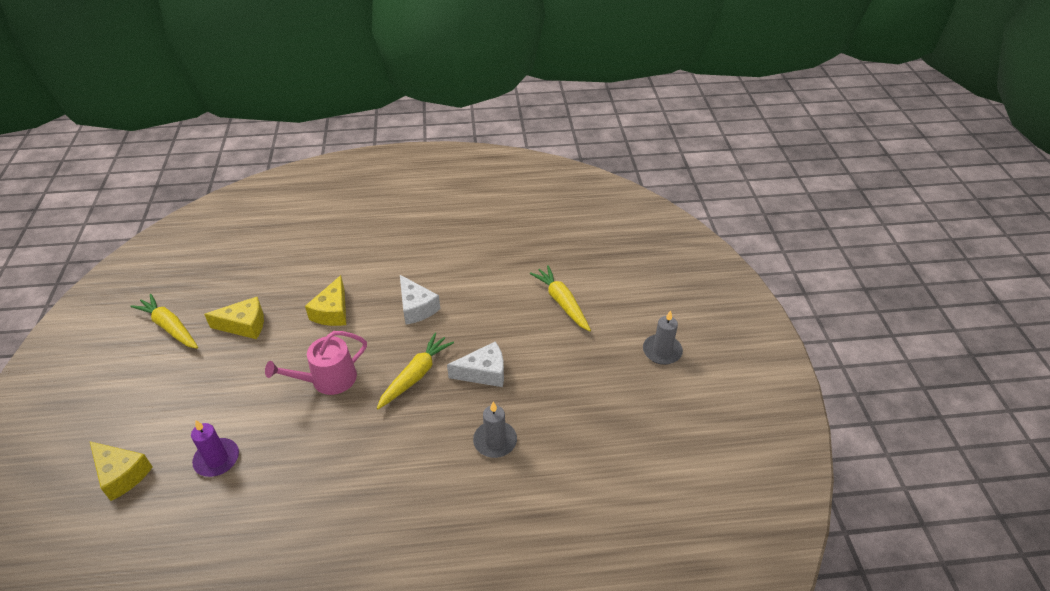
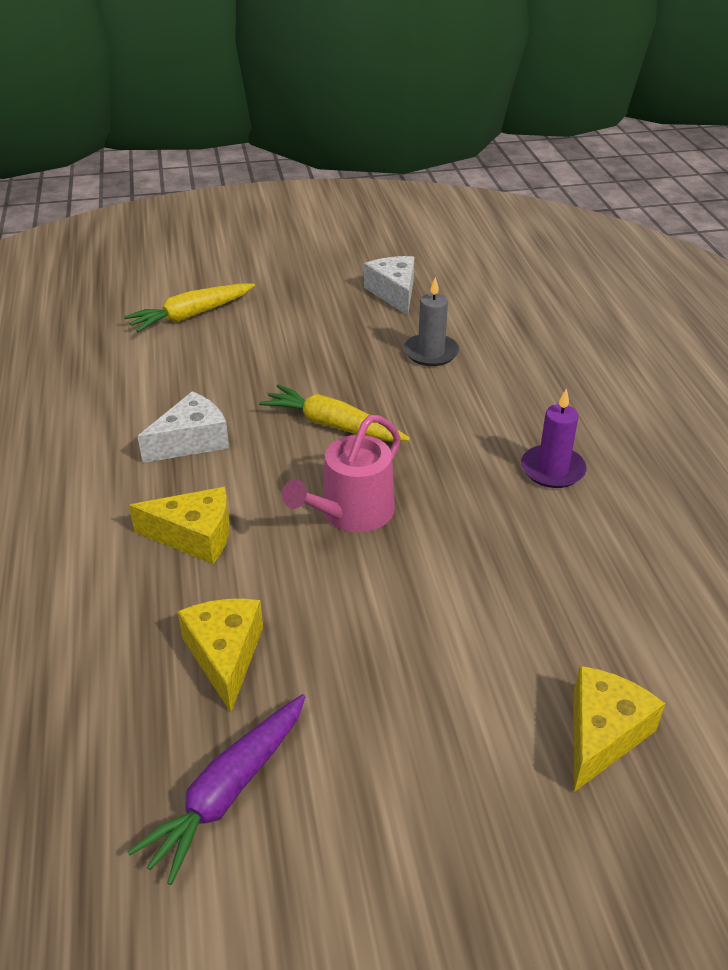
camera: 95 degrees left, 5 degrees down
(169, 327) = (227, 792): yellow carrot -> purple carrot
(217, 459) = (532, 609): purple candle -> purple candle (552, 469)
(328, 379) = (351, 513): pink watering can -> pink watering can turned 75 degrees clockwise
(484, 373) = (322, 368): white cheese -> white cheese (394, 293)
(662, 351) = (278, 251): grey candle -> none

